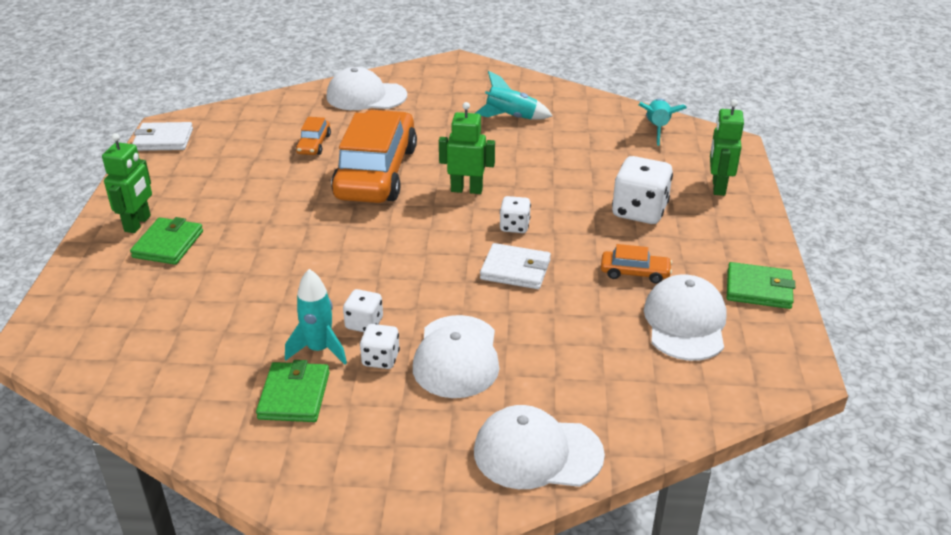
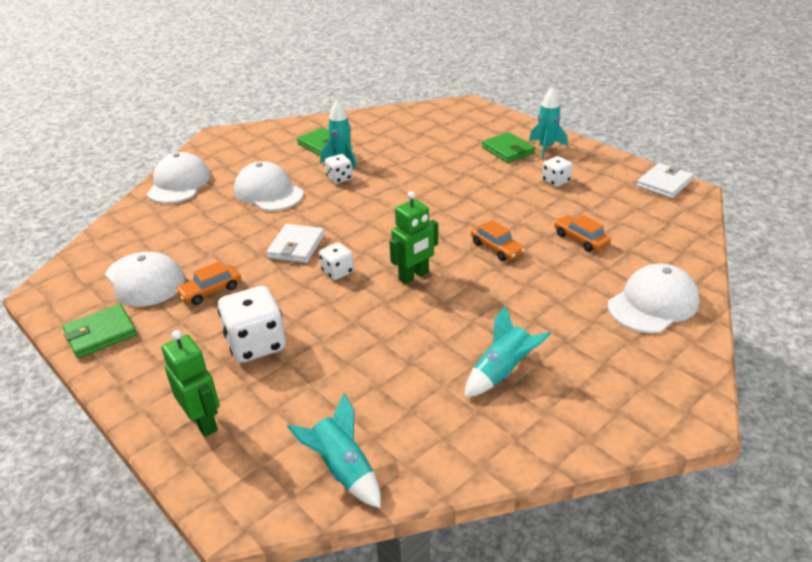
camera: 135 degrees right, 0 degrees up
(138, 223) = (546, 148): green robot -> turquoise rocket
(376, 172) = (496, 248): orange car -> orange car, size x0.41
(380, 359) = (306, 172): white dice -> white dice (556, 181)
(515, 270) = (296, 246): white wallet -> white wallet turned 45 degrees counterclockwise
(537, 452) = (179, 183): white cap -> white cap turned 45 degrees counterclockwise

